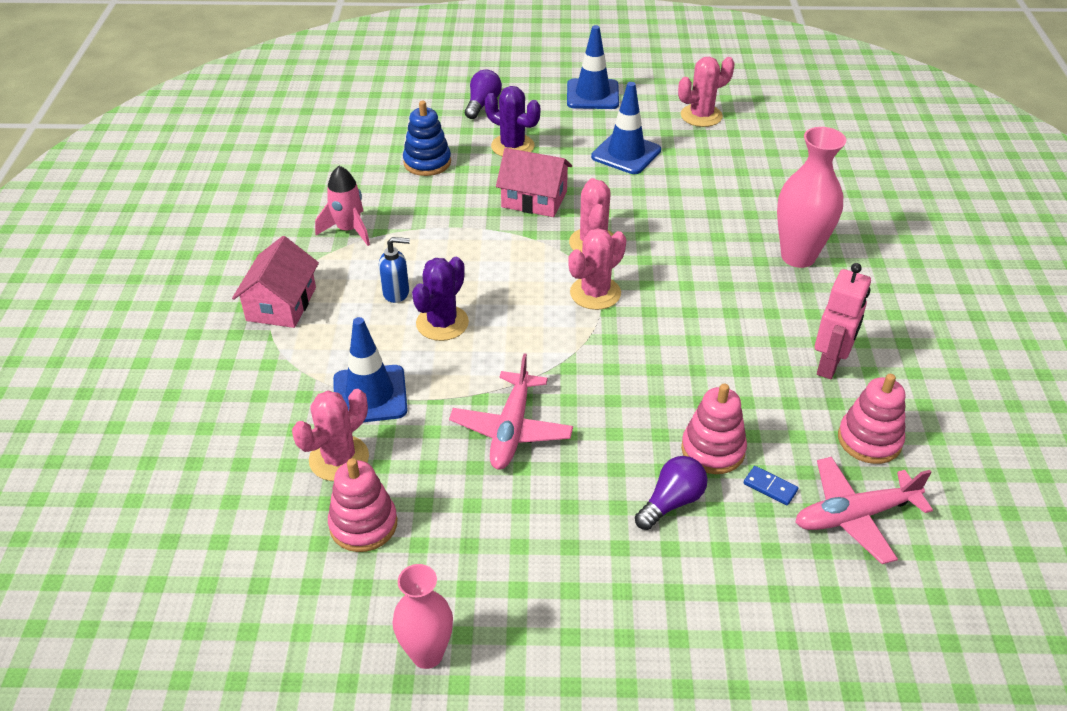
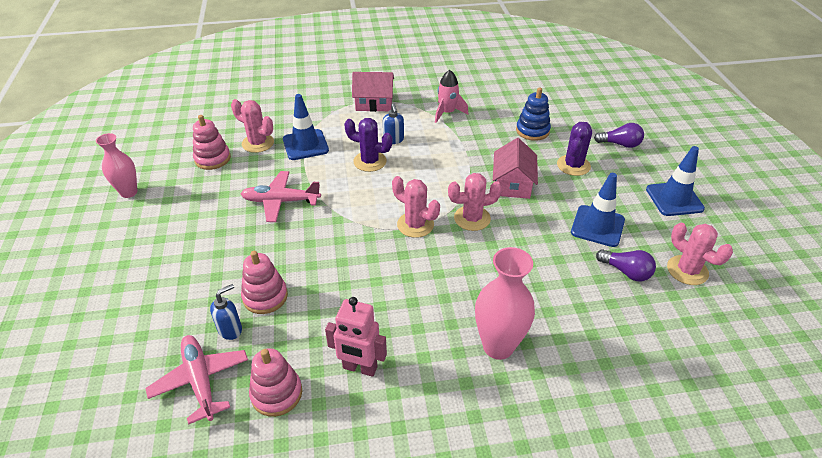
camera: 80 degrees right, 0 degrees up
(671, 502) = (220, 278): purple light bulb -> purple light bulb (626, 272)
(770, 487) = (230, 329): blue domino -> blue soap dispenser

